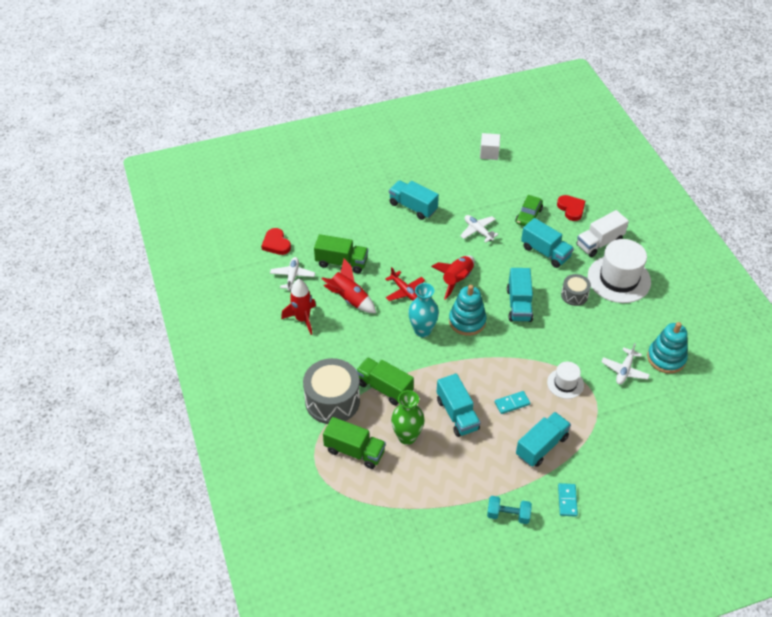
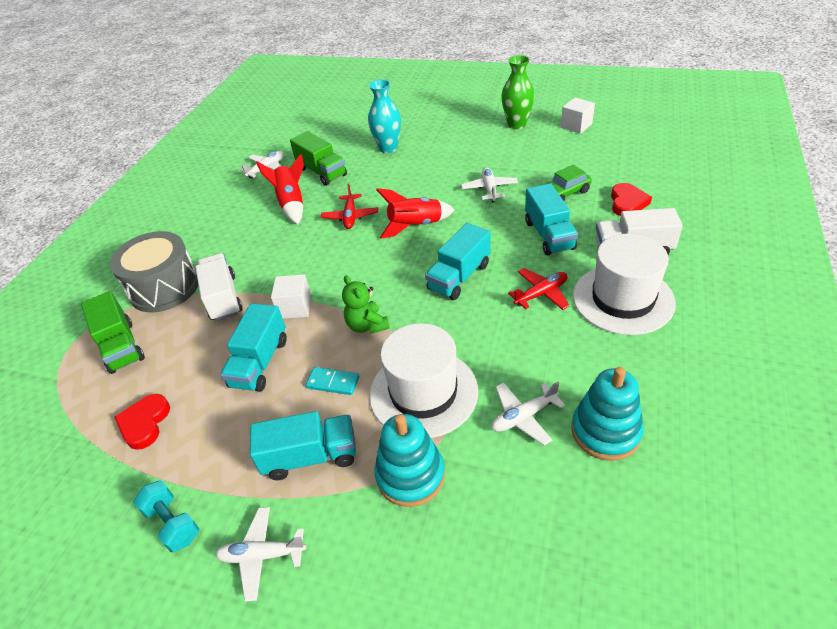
camera: 40 degrees right, 5 degrees down
(276, 244) = (285, 140): red heart -> red heart (145, 423)
(302, 319) = (231, 205): red rocket -> none
(384, 388) = (223, 298): green truck -> white truck
(407, 437) = (183, 359): green vase -> green vase (517, 124)
(413, 207) = (443, 148): turquoise truck -> none
(422, 330) = (325, 259): turquoise vase -> turquoise vase (388, 148)
(439, 371) = (295, 307): none -> white cube
(467, 321) = (381, 270): turquoise stacking toy -> turquoise stacking toy (410, 475)
(496, 361) = (367, 325): none -> green teddy bear
(565, 383) = (423, 392): white hat -> white hat, size x1.87
(567, 500) = (262, 555): turquoise domino -> white plane
(574, 295) = (541, 294): grey drum -> red plane

